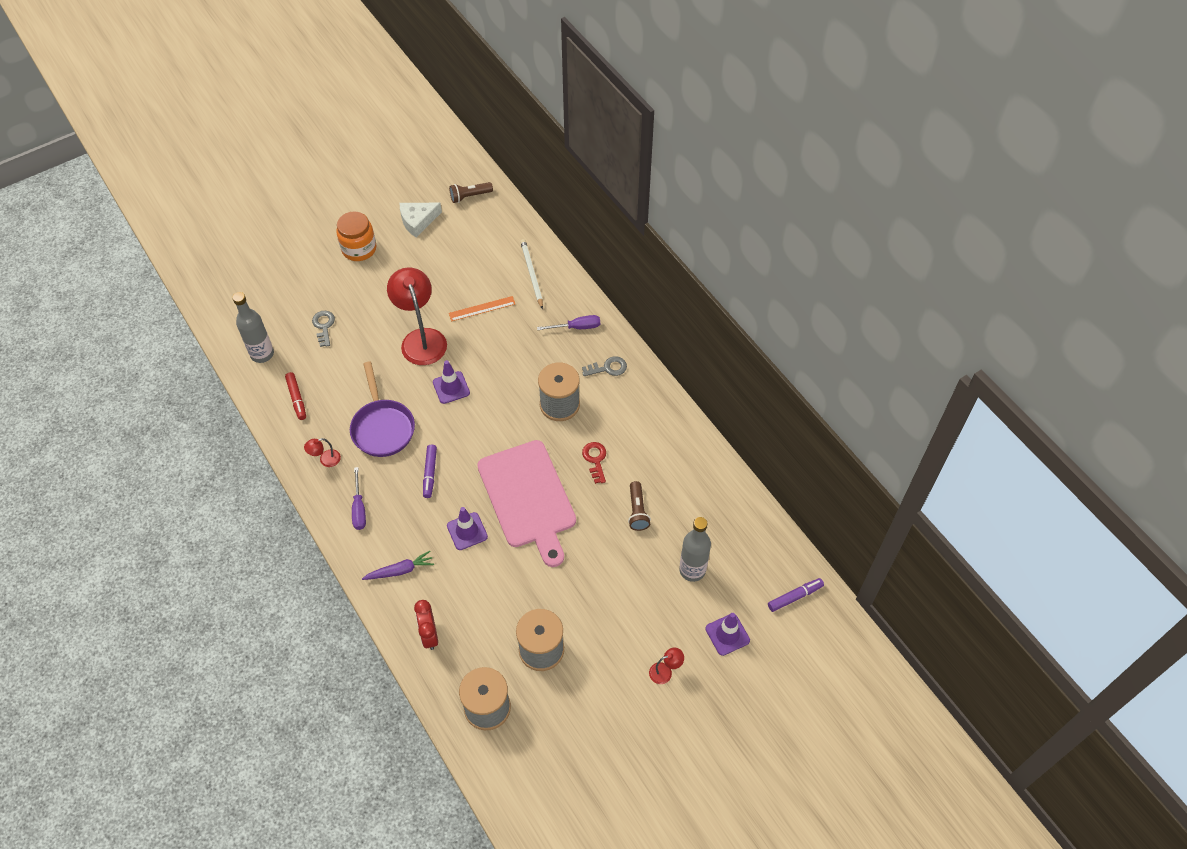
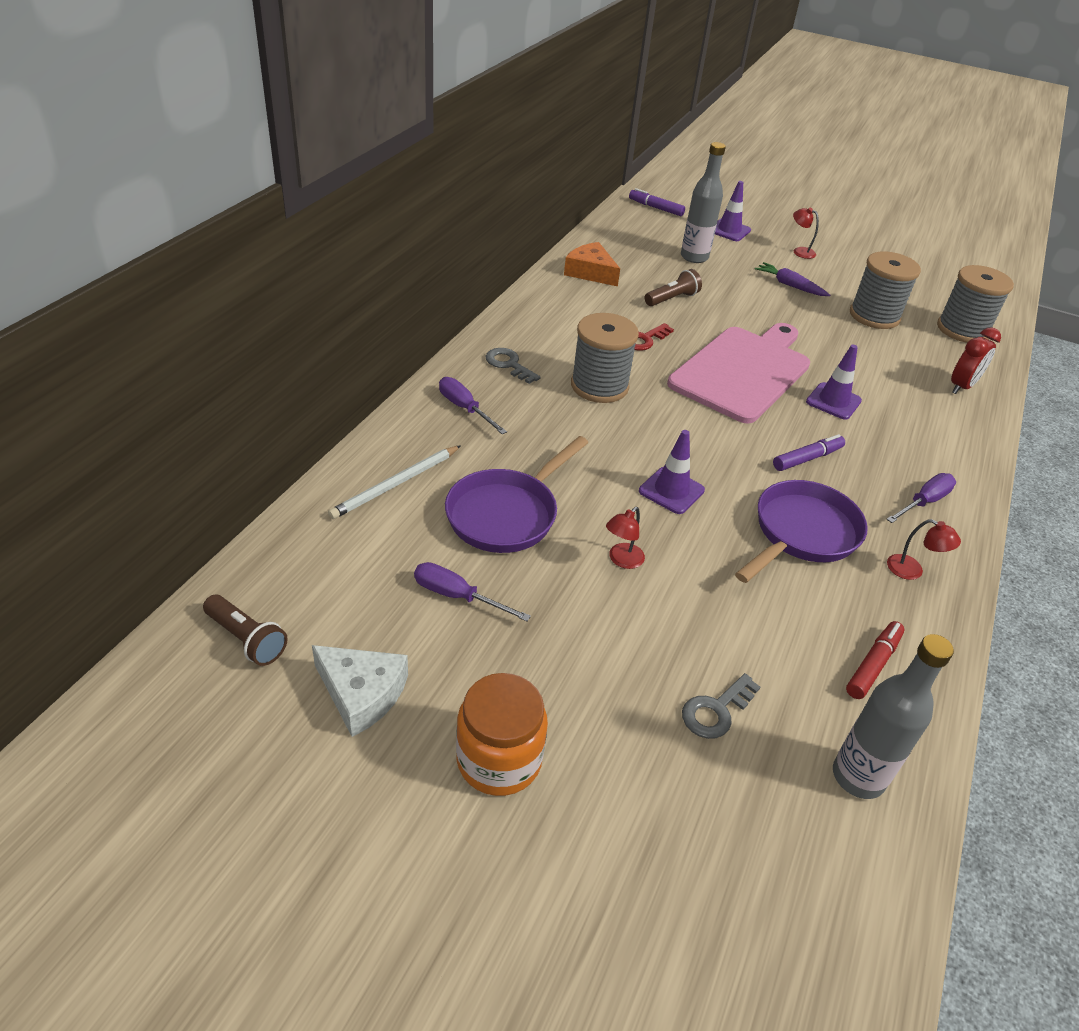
camera: 125 degrees left, 15 degrees down
(400, 570) = (937, 434): purple carrot -> purple carrot (789, 285)
(421, 339) = (622, 560): red lamp -> red lamp, size x0.42
(444, 268) = (457, 596): none -> purple screwdriver
(482, 308) = (506, 514): orange ruler -> purple pan
(701, 476) = (590, 272): none -> orange cheese

